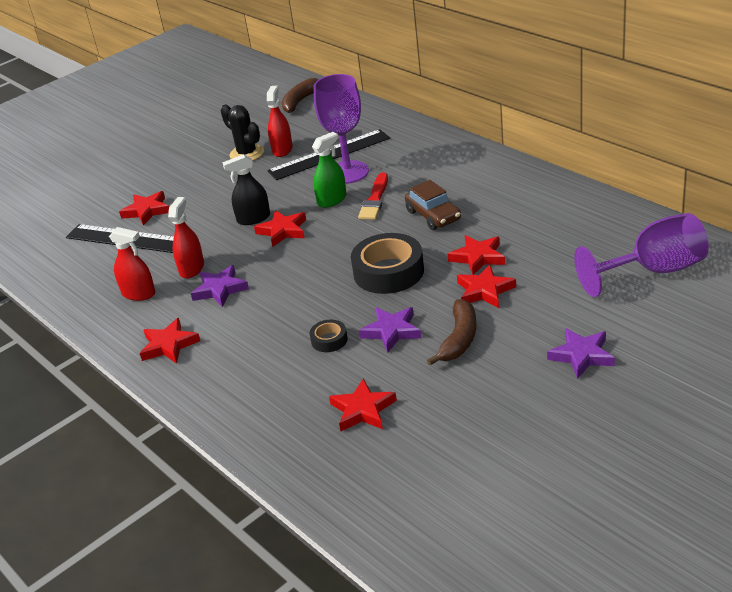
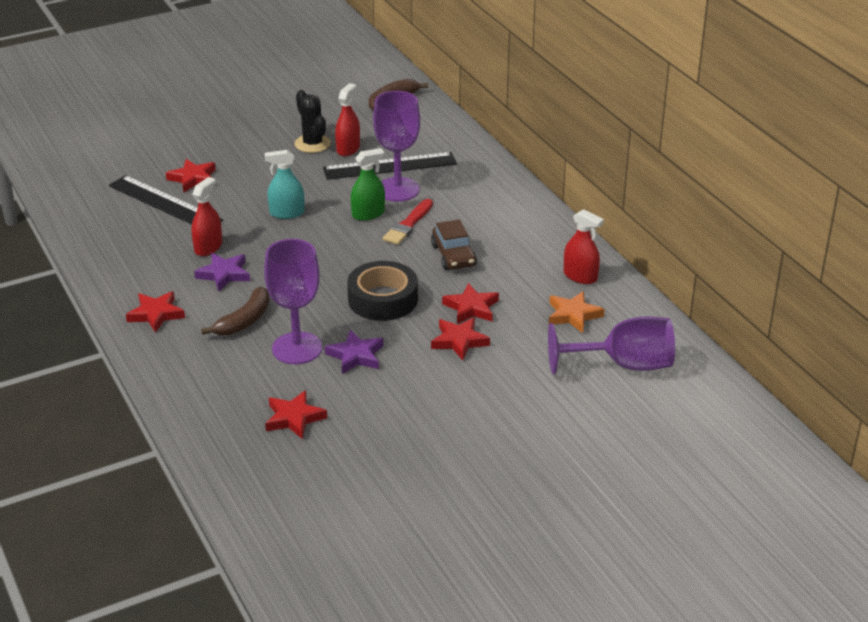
camera: 10 degrees right, 0 degrees up
(138, 293) = (150, 258): red spray bottle -> red spray bottle (580, 276)
(253, 218) = (287, 213): black spray bottle -> turquoise spray bottle
(283, 231) = (307, 233): red star -> none
(329, 340) = (297, 348): black tape -> purple goblet
(459, 339) = (411, 379): brown banana -> brown banana (244, 321)
(577, 239) = (573, 315): none -> orange star
(581, 355) = (510, 424): purple star -> none

